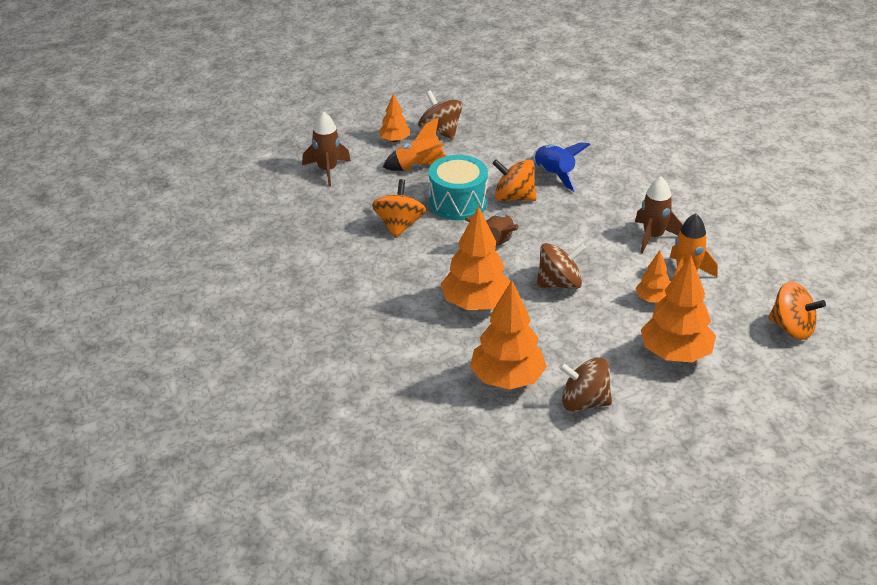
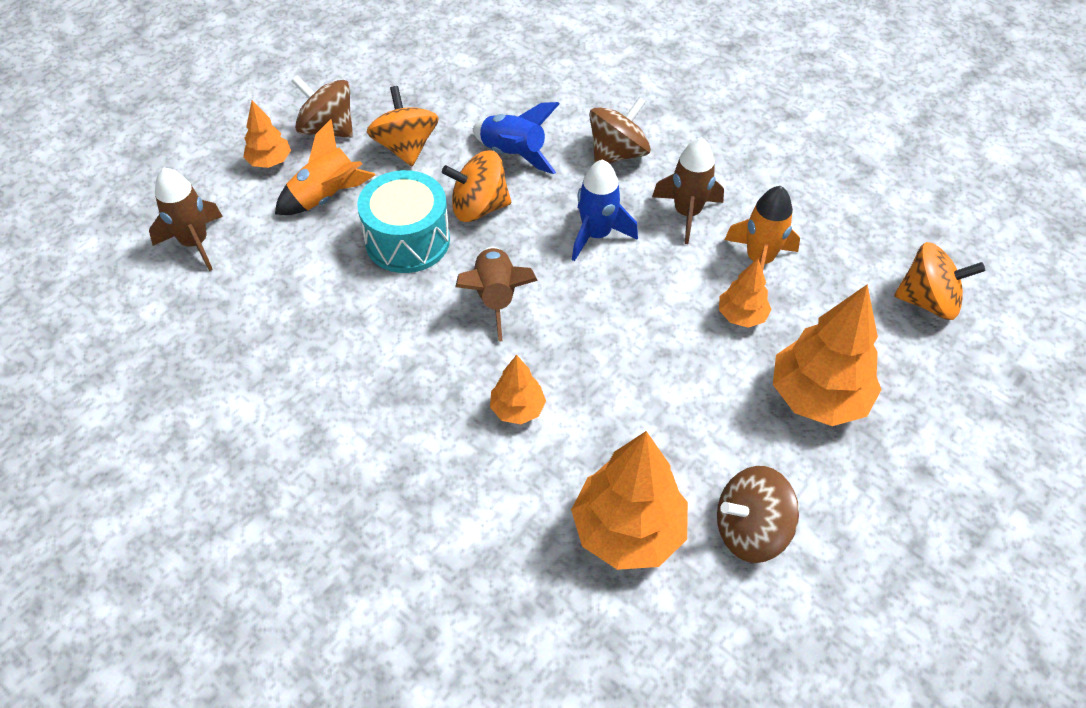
camera: 25 degrees left, 15 degrees up
(399, 225) = (344, 306): orange spinning top -> orange spinning top (405, 147)
(475, 304) = (517, 409): orange tree -> orange tree, size x0.53
(559, 283) = (610, 332): brown spinning top -> brown spinning top (617, 153)
(583, 232) = (596, 235): none -> blue rocket

